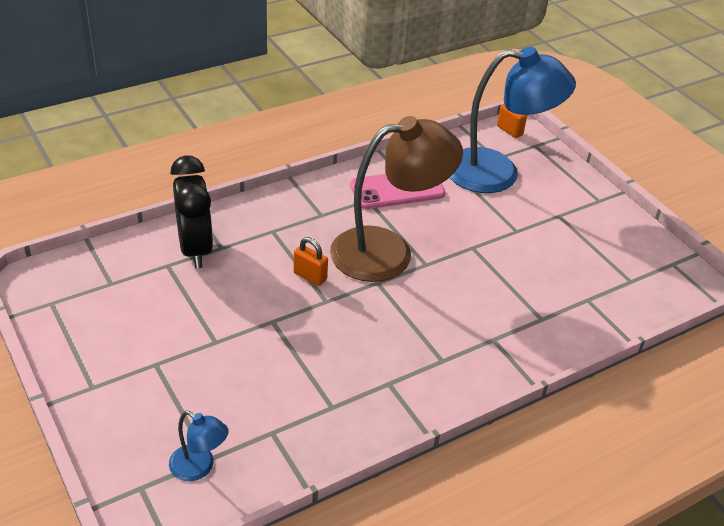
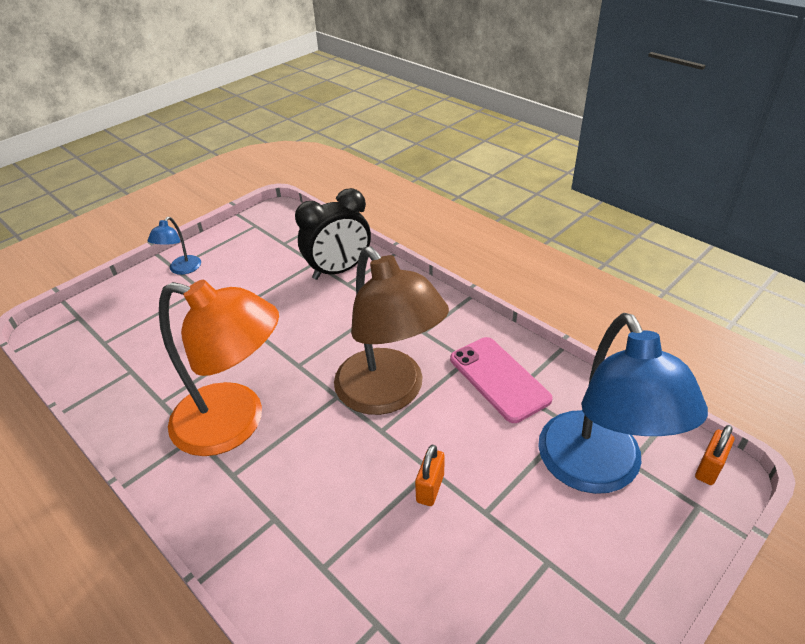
camera: 80 degrees right, 0 degrees up
(199, 468) = (95, 340): blue lamp -> blue lamp (181, 269)
(310, 276) = (329, 346): orange padlock -> orange padlock (430, 488)
(383, 353) = (235, 423): none -> orange lamp

